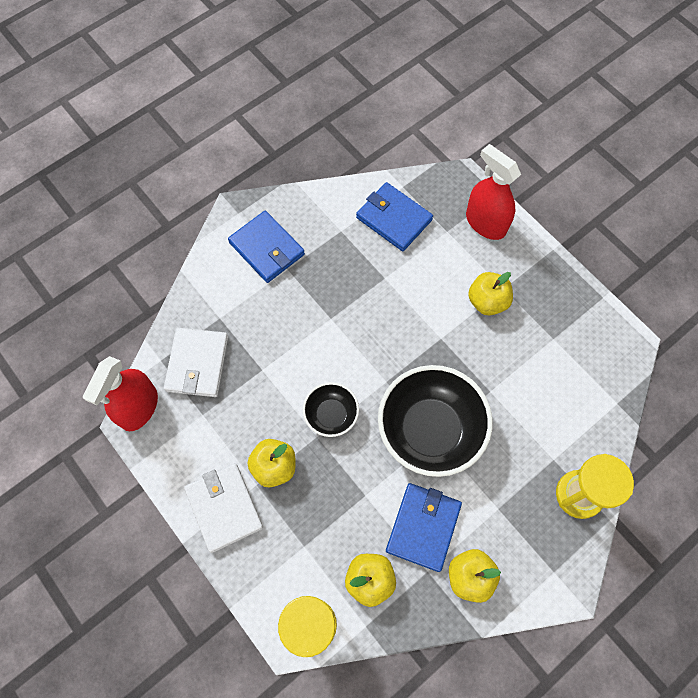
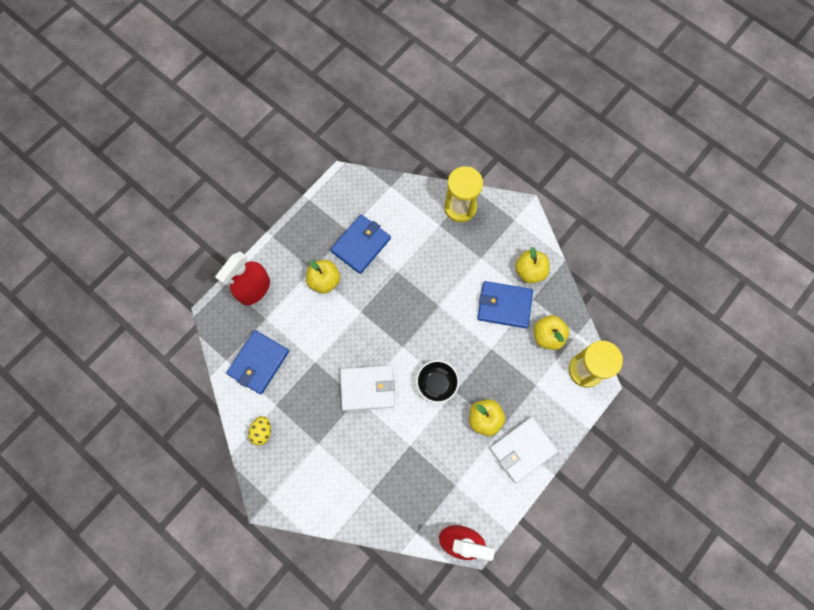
camera: 100 degrees left, 5 degrees up
(197, 364) = (414, 500): white wallet -> white wallet (367, 388)
(267, 248) = (300, 465): blue wallet -> blue wallet (361, 245)
(313, 214) = (262, 432): none -> yellow egg
(430, 430) = (434, 310): black bowl -> none

